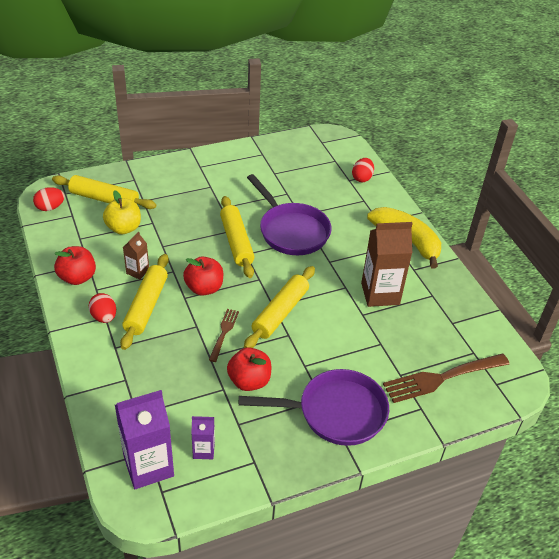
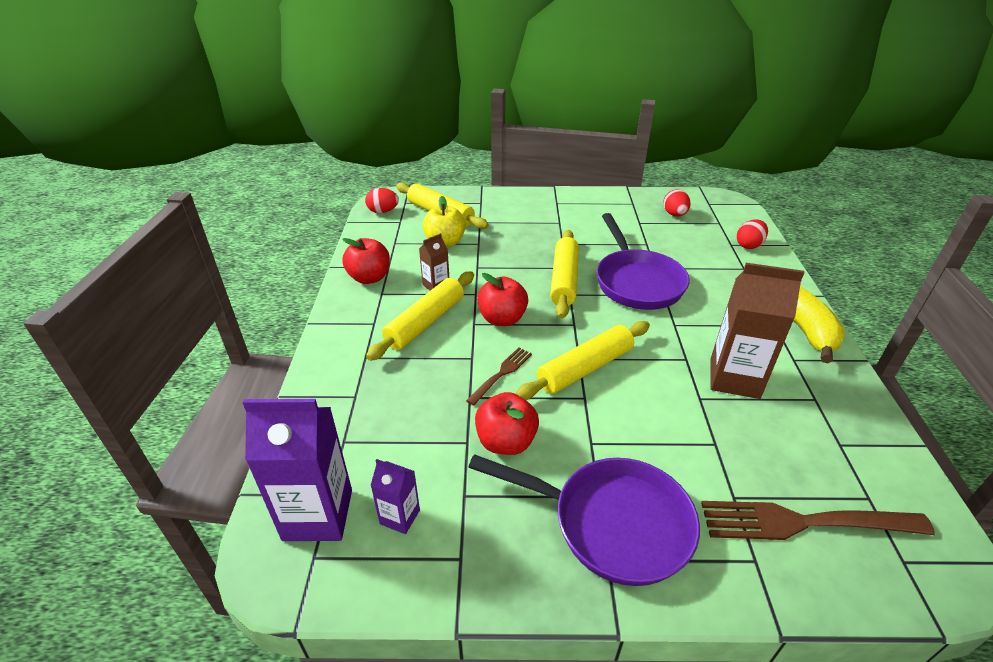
camera: 25 degrees right, 5 degrees down
(104, 317) = (373, 322): red egg -> red egg (674, 214)

